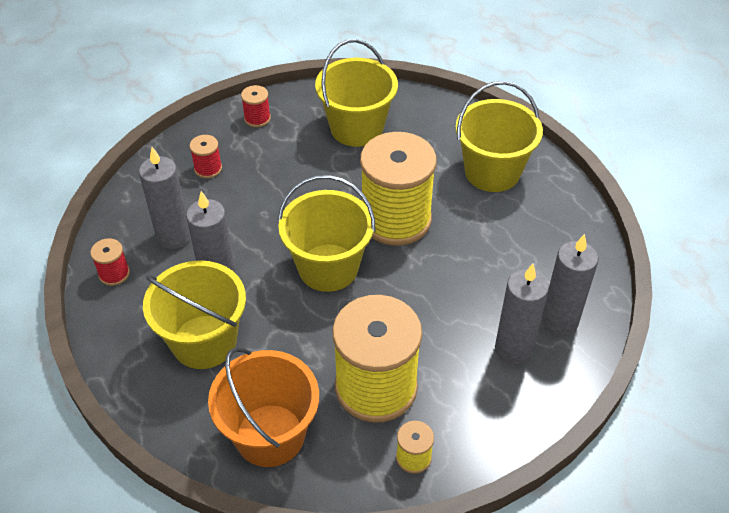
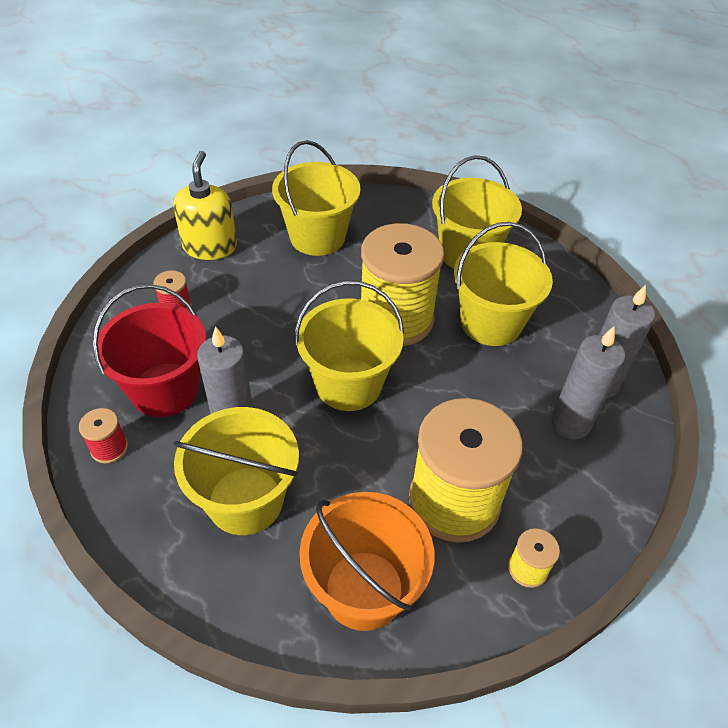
camera: 20 degrees left, 0 degrees up
(174, 236) = (165, 389): grey candle -> red bucket
(257, 118) = (210, 246): red spool -> yellow soap dispenser
(483, 242) = (491, 323): none -> yellow bucket

